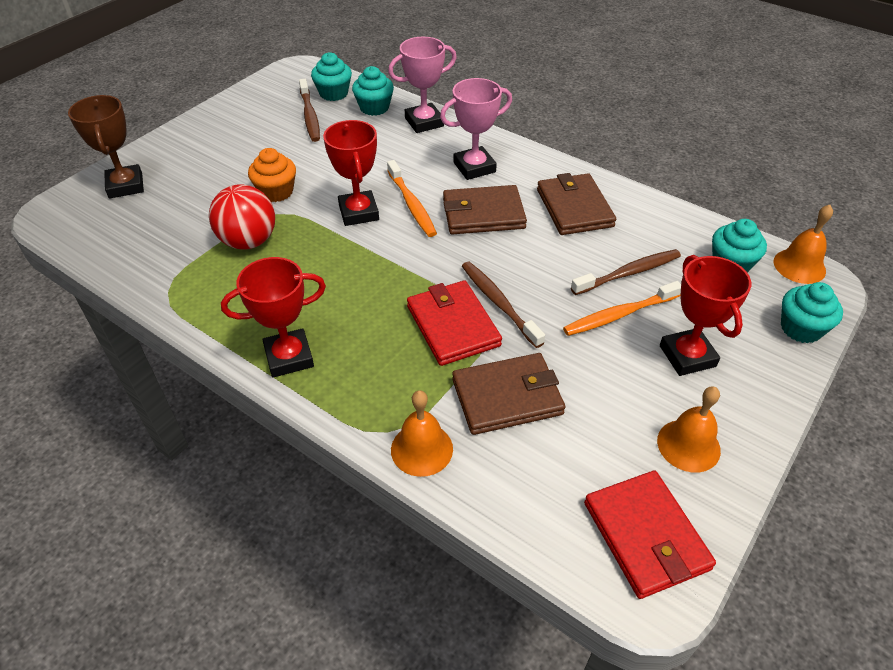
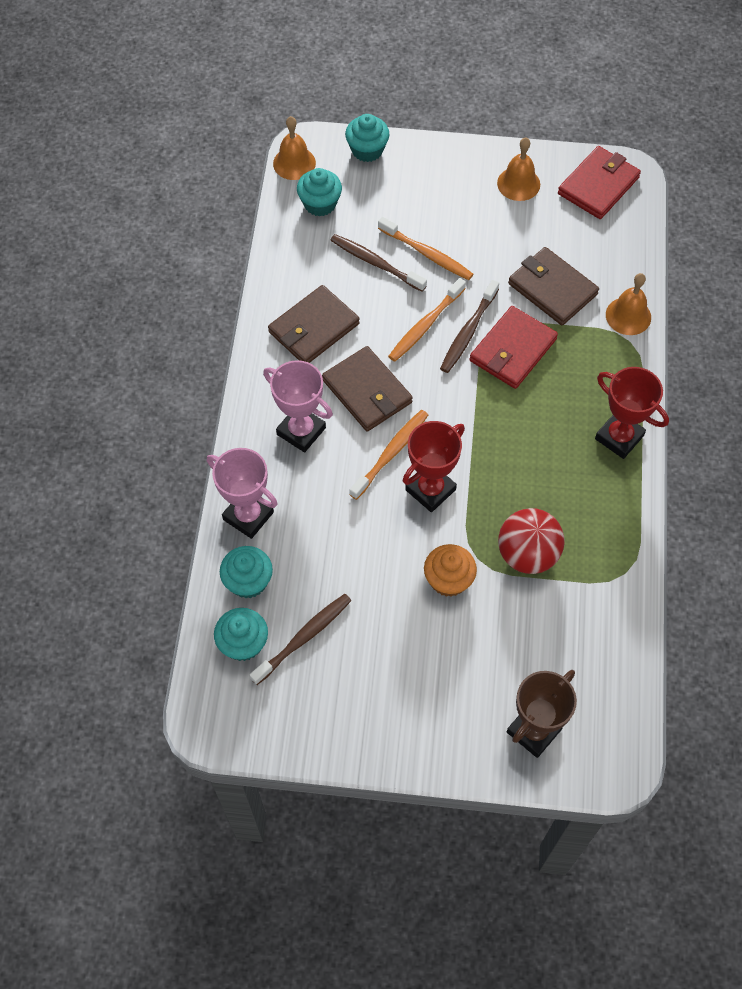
camera: 120 degrees left, 15 degrees up
(528, 277) = (425, 325): none -> orange toothbrush
(687, 356) = (441, 204): red trophy -> none

